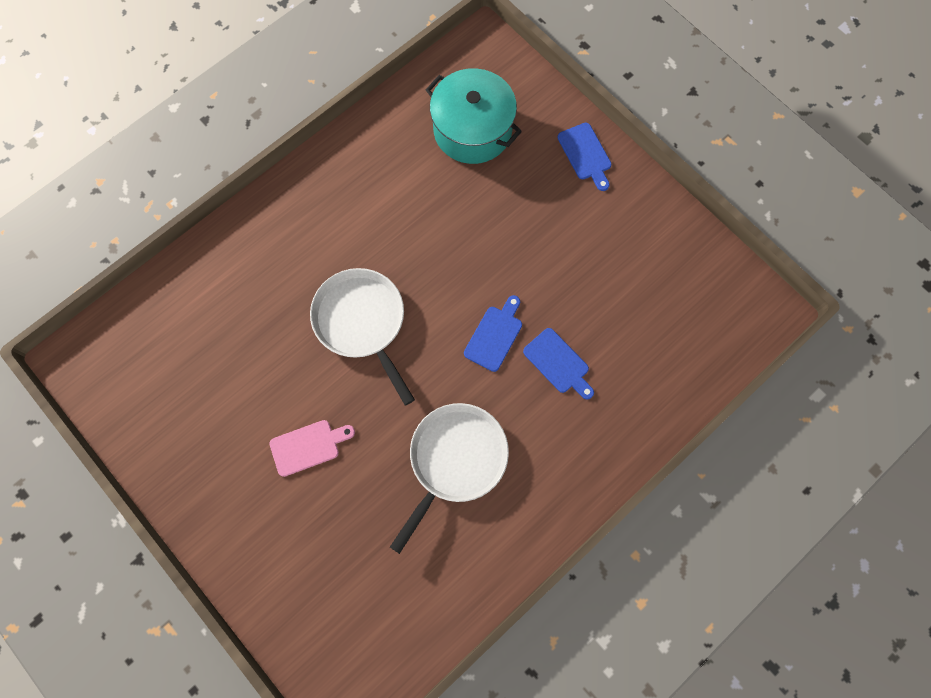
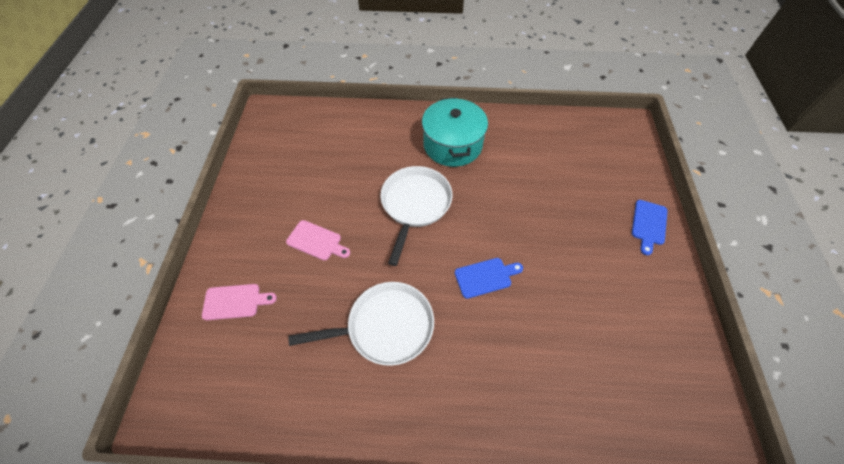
camera: 45 degrees right, 15 degrees down
(299, 570) = (235, 301): none -> pink cutting board
(472, 130) = (581, 160): turquoise pot -> turquoise pot (452, 145)
(558, 363) = (512, 330): blue cutting board -> none

